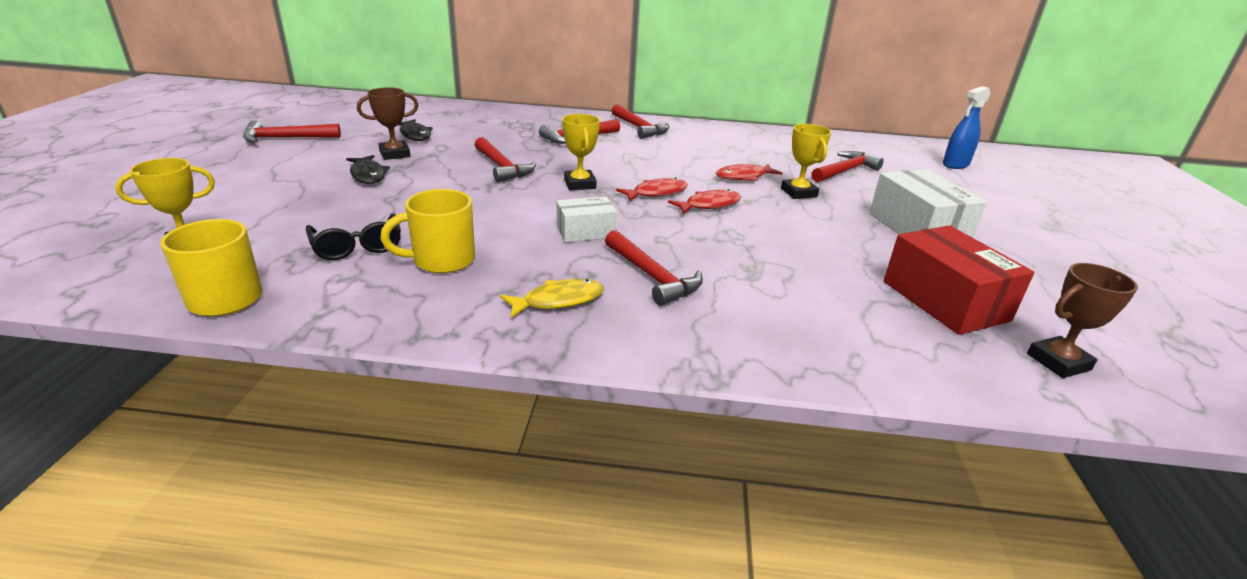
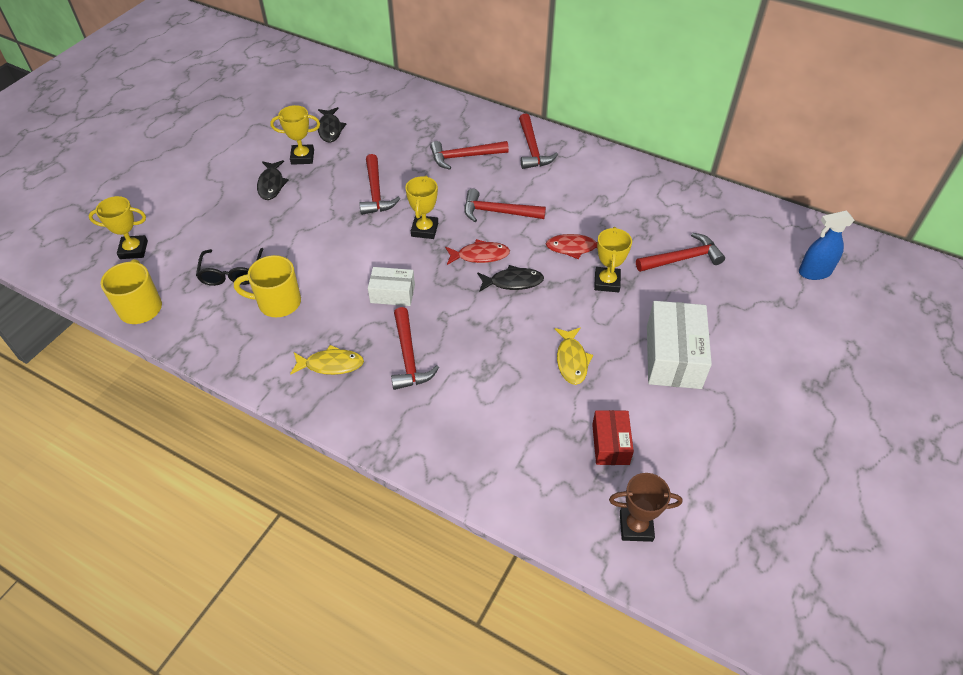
camera: 25 degrees right, 20 degrees up
(285, 138) = (232, 119): red hammer -> red hammer (497, 212)
(395, 154) = (302, 157): brown trophy -> yellow trophy
(709, 205) = (513, 282): red fish -> black fish
(830, 247) = (571, 360): none -> yellow fish
(945, 300) = (610, 444): red box -> red box, size x0.59

